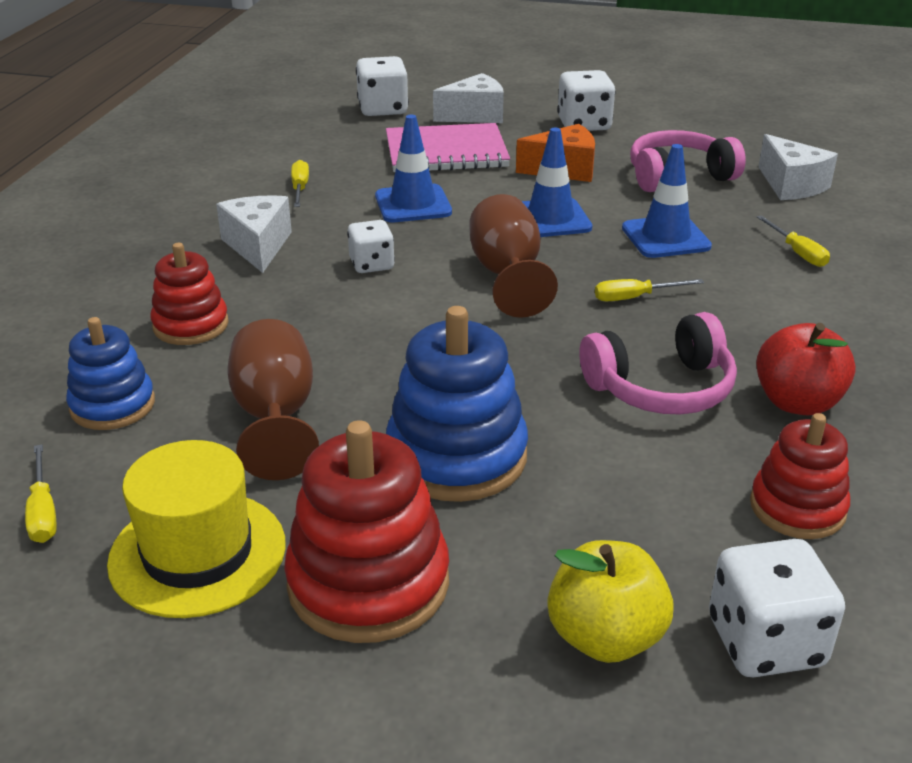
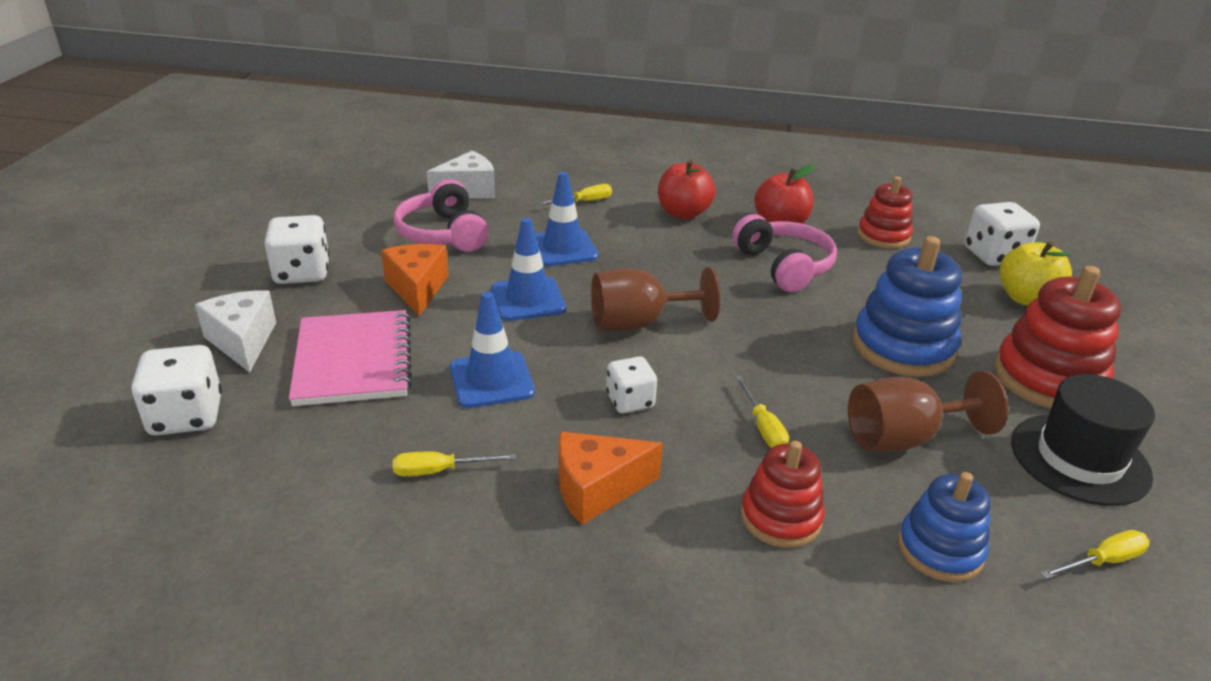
camera: 95 degrees left, 0 degrees up
(198, 553) = (1079, 459): yellow hat -> black hat
(258, 246) = (597, 489): white cheese -> orange cheese
(635, 297) = (664, 268): yellow screwdriver -> yellow screwdriver (763, 427)
(797, 321) = (683, 213): none -> red apple

